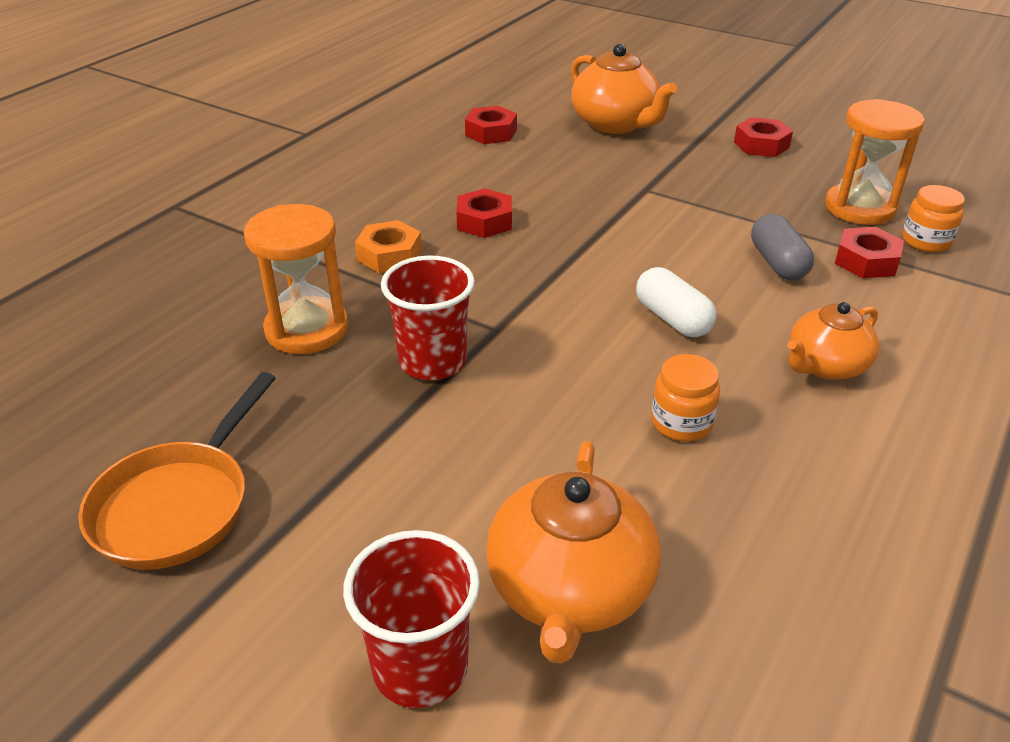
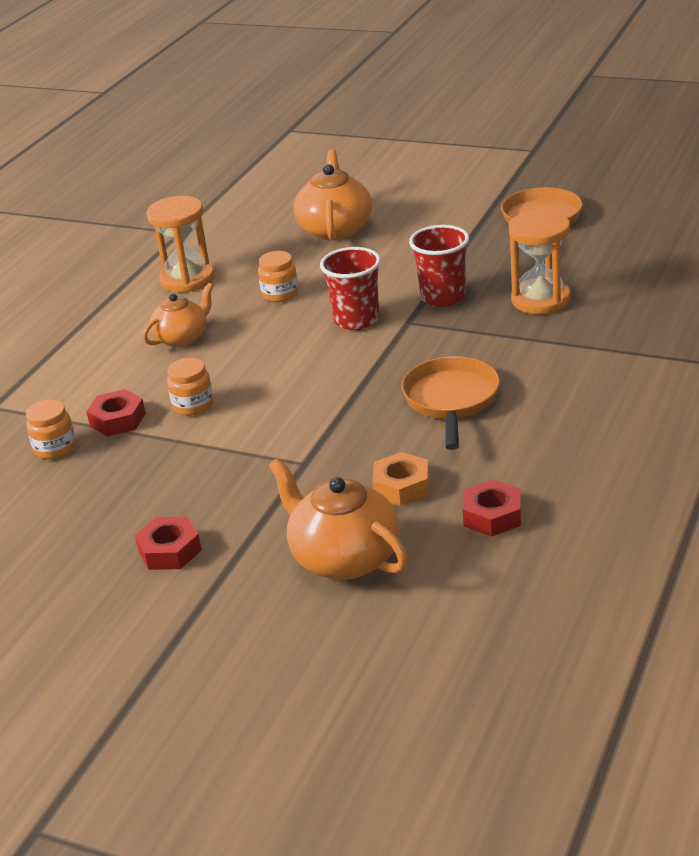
camera: 175 degrees right, 5 degrees down
(389, 255) = (517, 358): orange nut -> orange nut (402, 486)
(420, 668) = (393, 201): red cup -> red cup (356, 320)
(484, 221) = (451, 401): red nut -> orange pan
(672, 319) = (282, 349): white capsule -> none
(777, 263) = (193, 405): grey capsule -> orange jar
(859, 208) = (97, 476): orange hourglass -> orange hourglass (187, 279)

